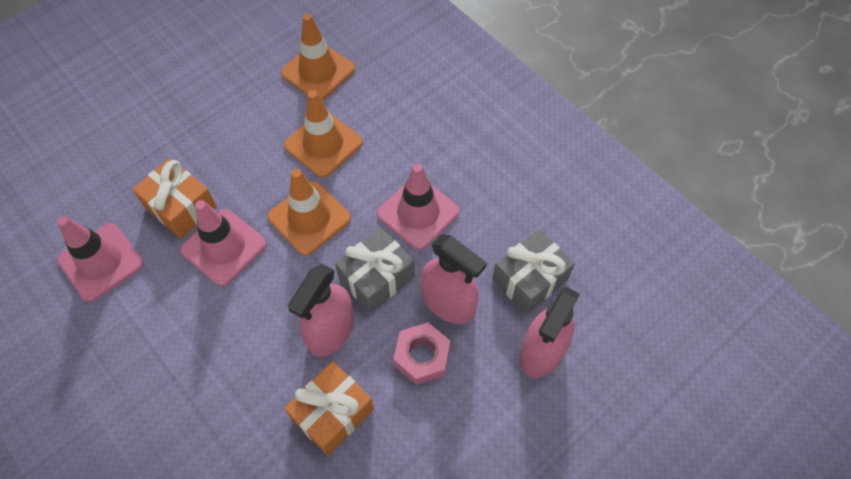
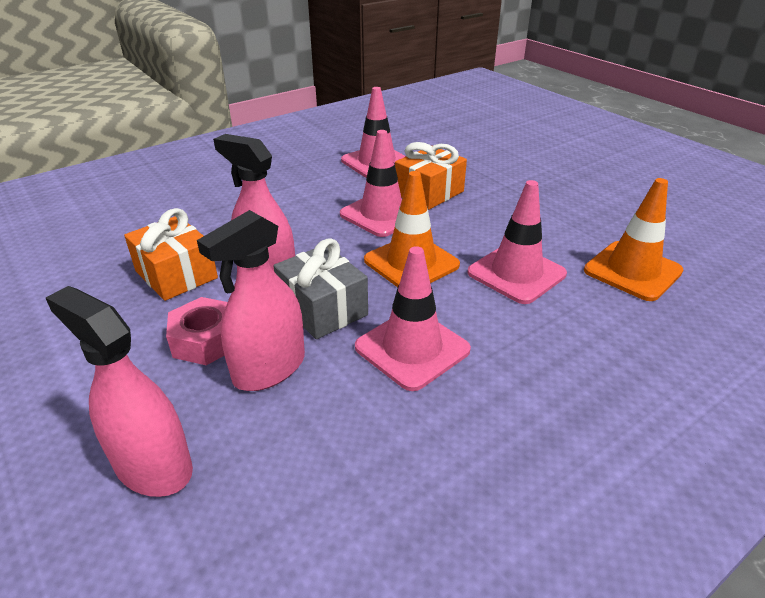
camera: 95 degrees right, 25 degrees down
(323, 144) = (516, 273): orange traffic cone -> pink traffic cone
(530, 279) = (278, 466): grey gift -> none

